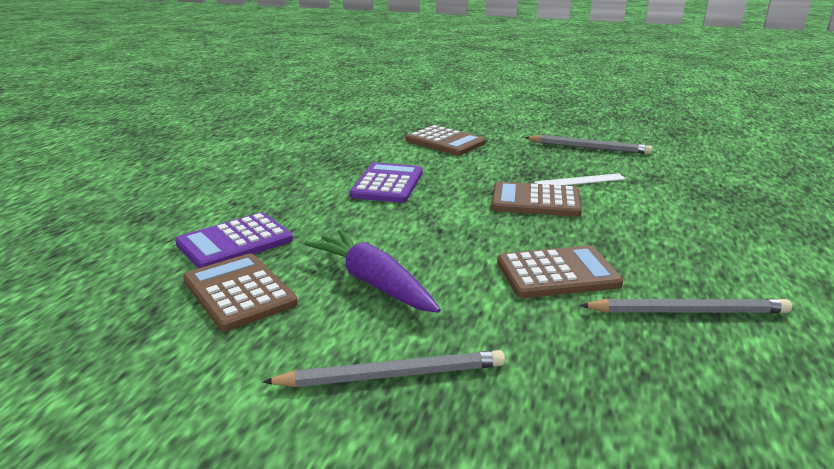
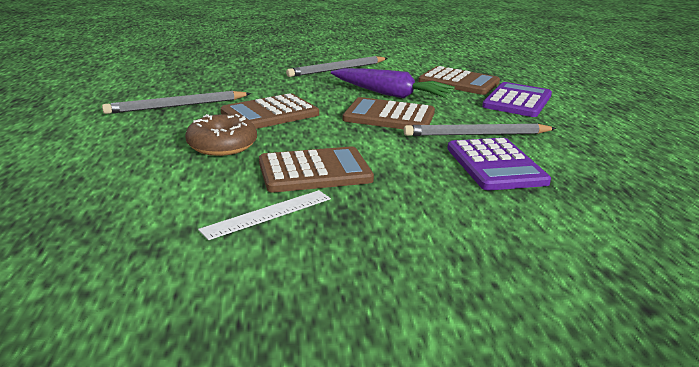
camera: 155 degrees right, 0 degrees up
(445, 142) = (541, 268): brown calculator -> brown calculator (389, 116)
(589, 147) = (264, 316): grey pencil -> grey pencil (477, 134)
(615, 237) = (222, 145): none -> brown donut

